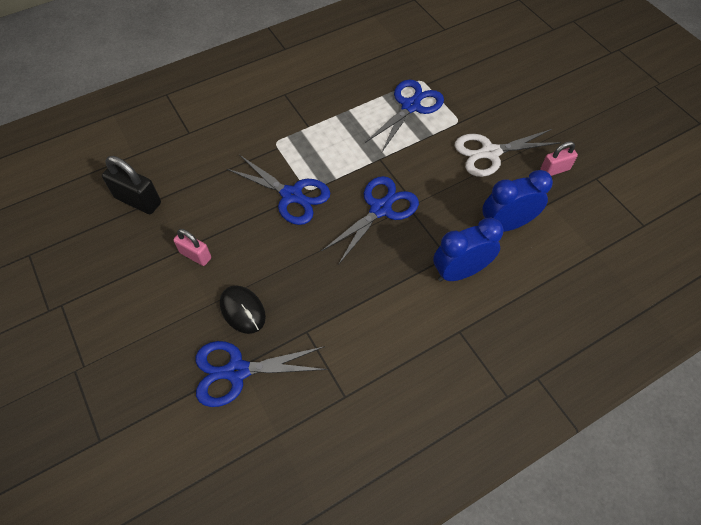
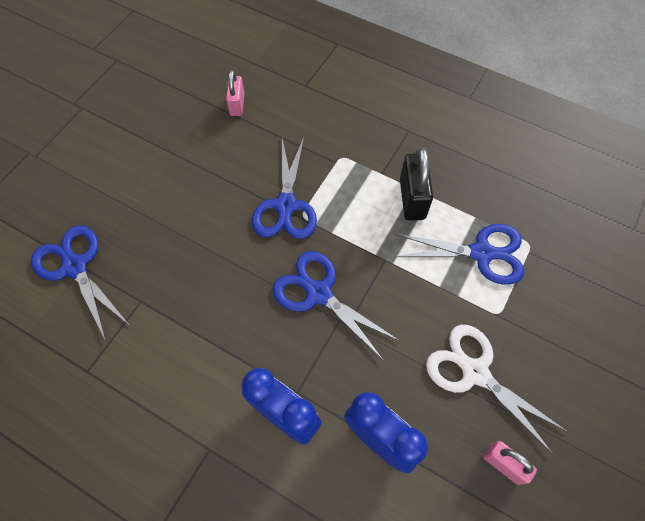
camera: 60 degrees right, 5 degrees up
(138, 200) = (208, 95): black padlock -> black padlock (412, 199)
(195, 255) = (175, 168): pink padlock -> pink padlock (237, 105)
(242, 310) = (137, 236): black mouse -> none
(380, 209) = (319, 293): blue scissors -> blue scissors turned 150 degrees counterclockwise

